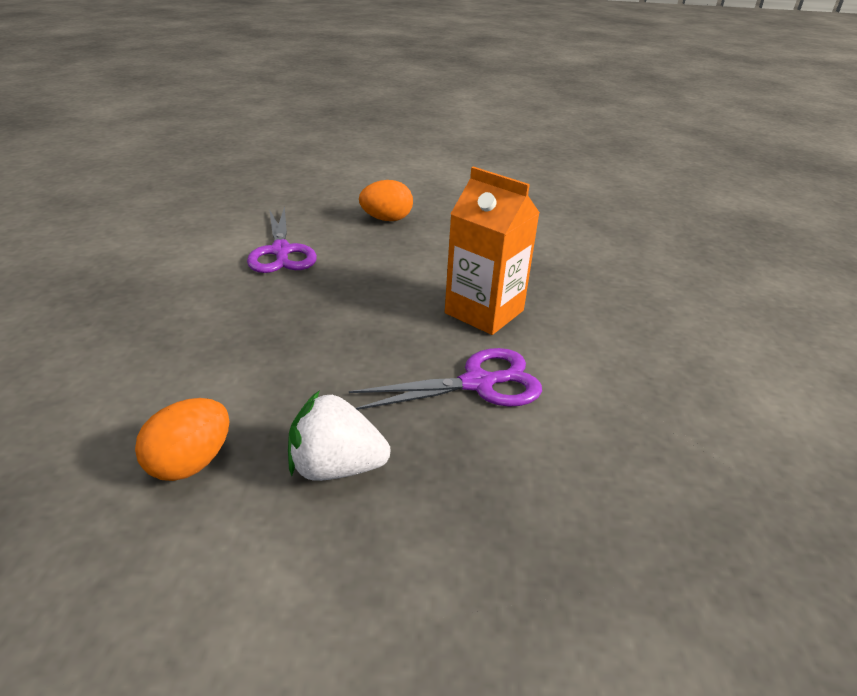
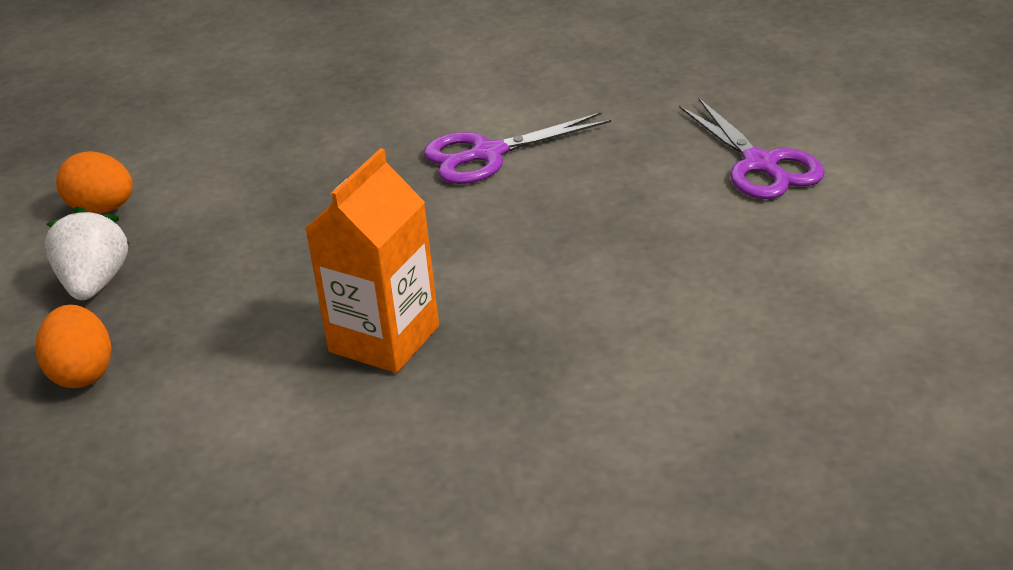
camera: 85 degrees right, 0 degrees up
(386, 219) = (629, 212): orange egg -> orange egg (82, 373)
(478, 383) = (226, 352): purple scissors -> purple scissors (760, 164)

